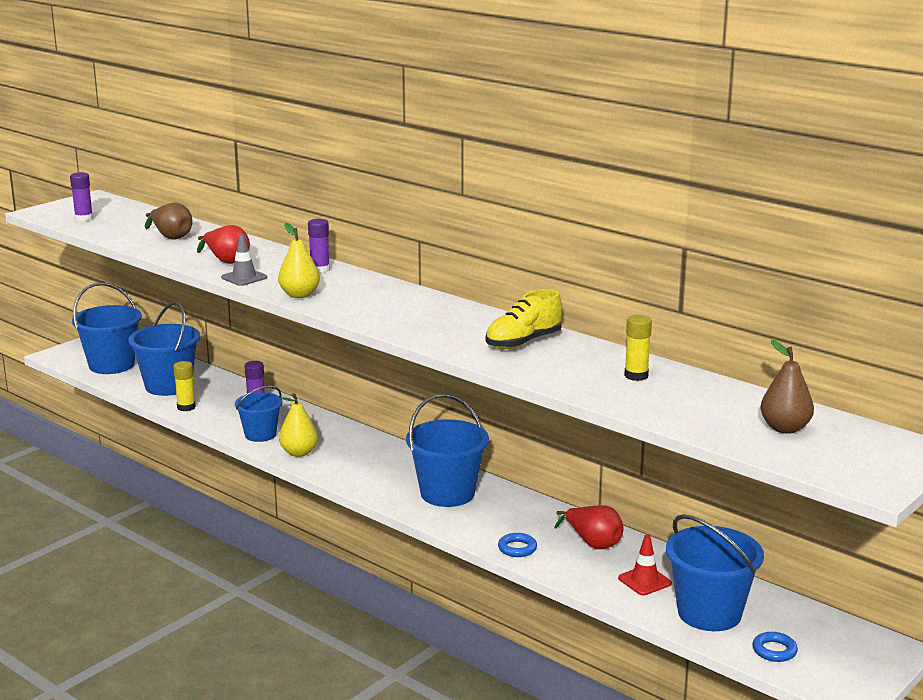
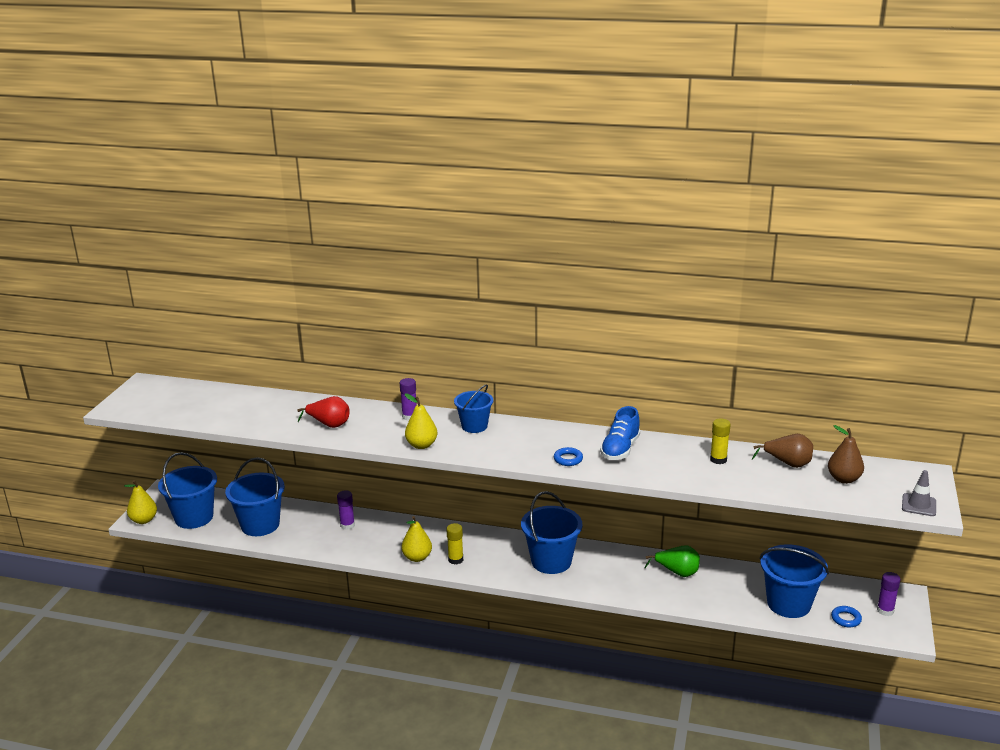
camera: 25 degrees left, 5 degrees up
(63, 356) = (144, 520): none -> yellow pear
(84, 218) = (161, 407): purple glue stick -> purple glue stick (885, 610)
(171, 237) = (257, 410): brown pear -> brown pear (787, 463)
(186, 407) = (293, 541): yellow glue stick -> yellow glue stick (455, 559)
(244, 278) = (361, 438): grey traffic cone -> grey traffic cone (919, 505)
(260, 434) = (374, 550): blue bucket -> blue bucket (474, 426)
(517, 548) = (635, 592): blue ring -> blue ring (568, 459)
(523, 342) = (620, 449): yellow shoe -> blue shoe
(593, 543) = (677, 572): red pear -> green pear
(644, 581) = (732, 592): red traffic cone -> none

